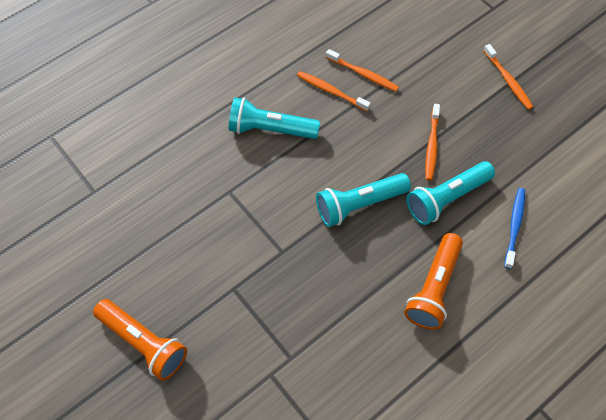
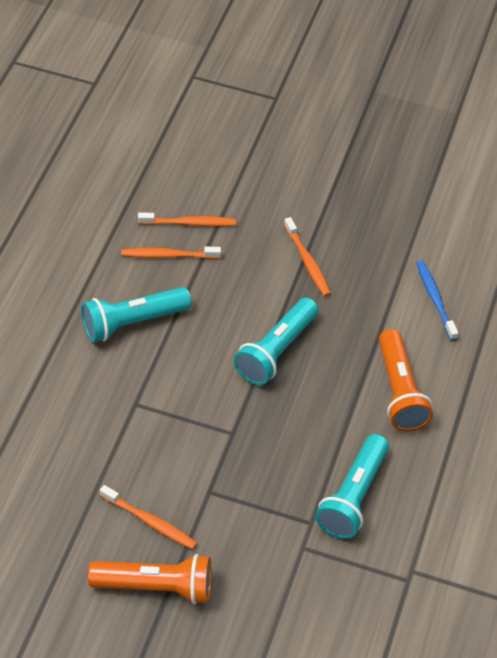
camera: 35 degrees left, 10 degrees down
(447, 198) = (356, 304): turquoise flashlight -> turquoise flashlight (353, 496)
(508, 81) = (339, 165): orange toothbrush -> orange toothbrush (150, 522)

